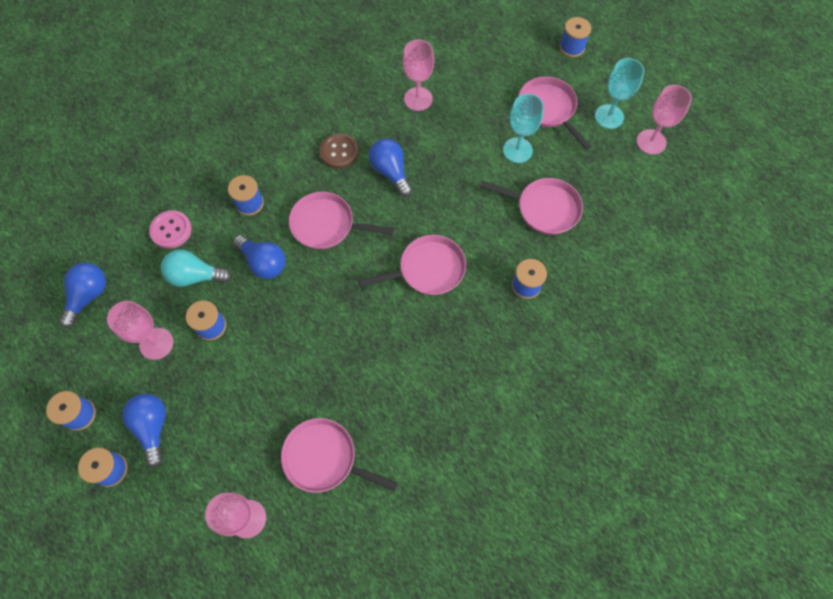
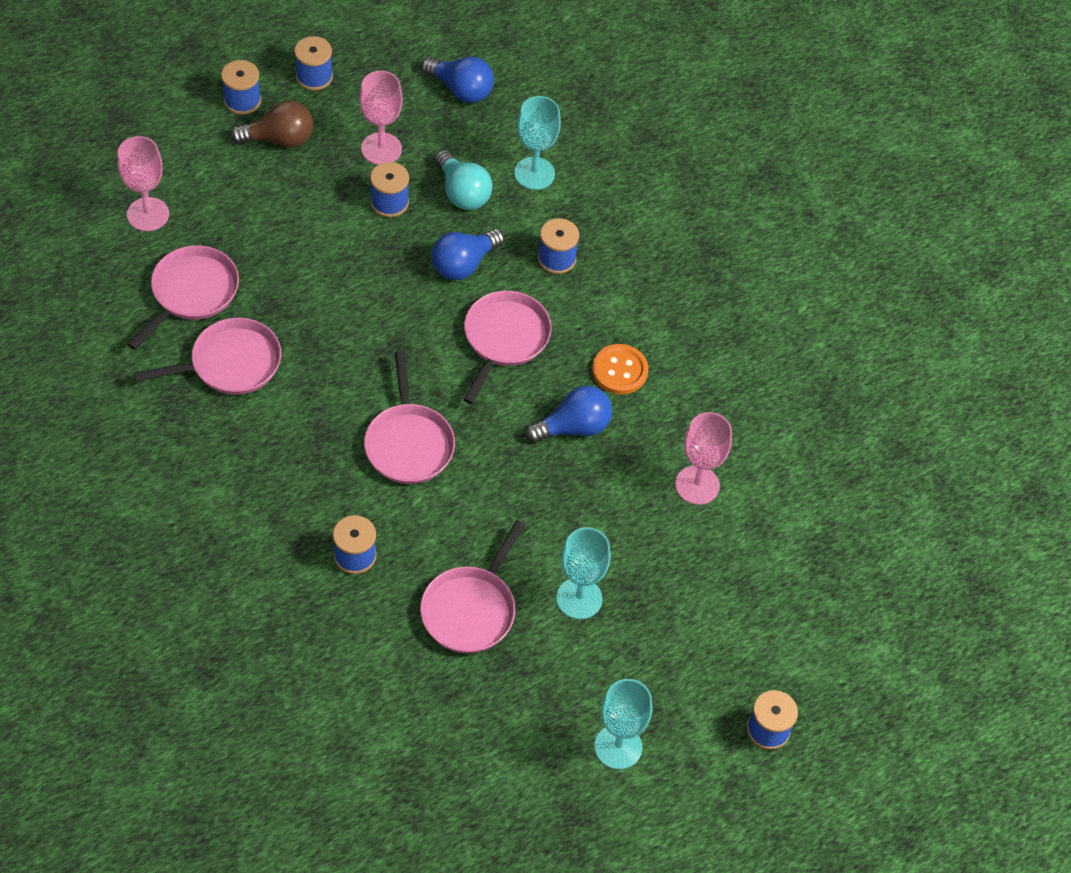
camera: 95 degrees right, 10 degrees down
(153, 427) = (279, 139): blue light bulb -> brown light bulb
(171, 230) = (534, 173): pink button -> turquoise goblet
(195, 276) = (462, 192): turquoise light bulb -> turquoise light bulb turned 135 degrees clockwise
(339, 152) = (619, 370): brown button -> orange button
(548, 109) = (647, 661): pink pan -> pink pan (230, 363)
(651, 142) = (558, 796): pink goblet -> none

